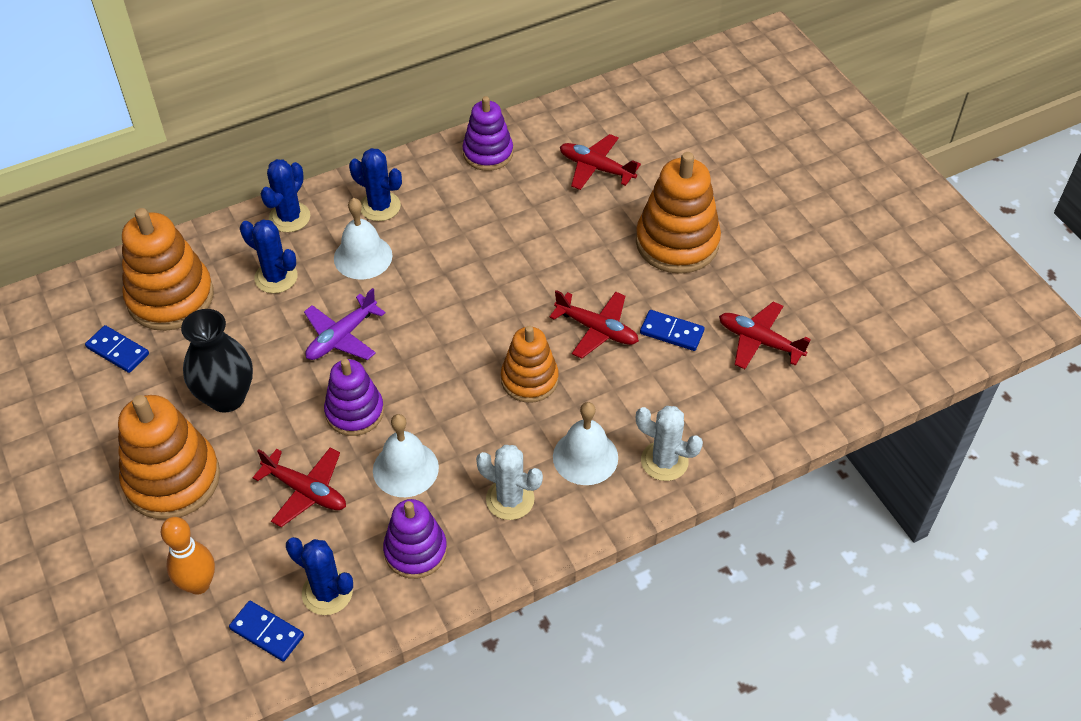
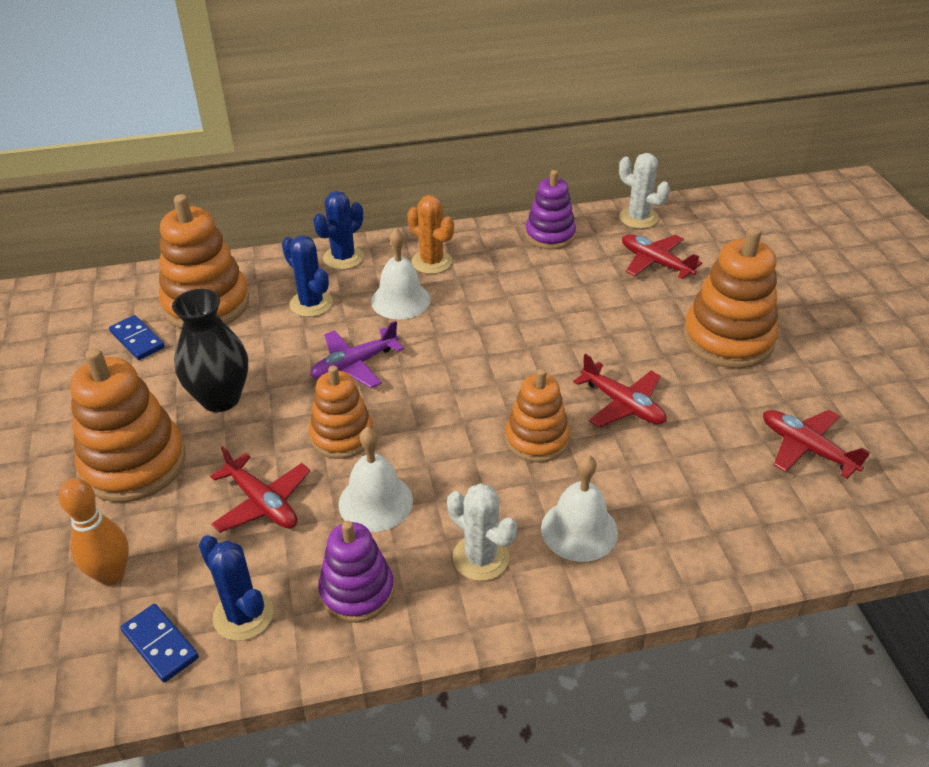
camera: 15 degrees right, 10 degrees down
(354, 412) = (342, 436): purple stacking toy -> orange stacking toy
(380, 206) = (431, 262): blue cactus -> orange cactus
(664, 461) = (671, 553): white cactus -> white cactus (638, 218)
(671, 332) = (706, 421): blue domino -> none

